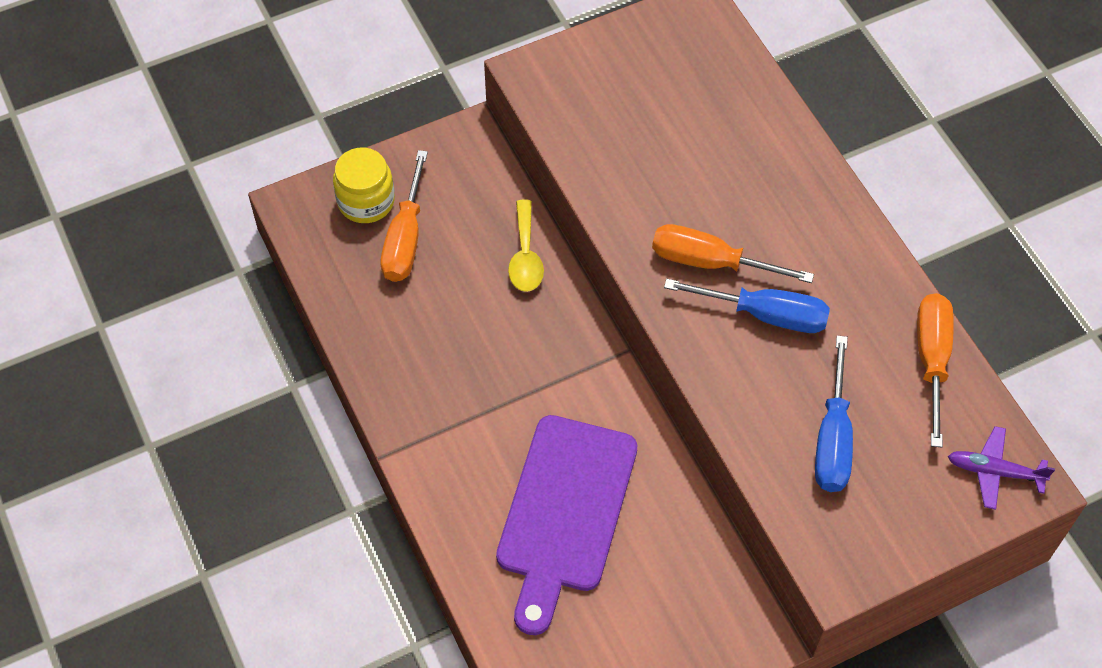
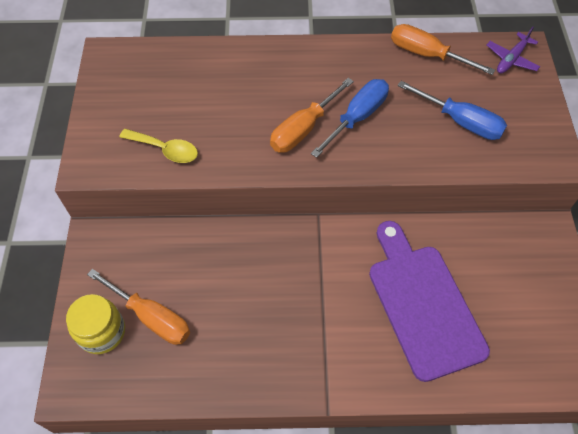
camera: 65 degrees left, 0 degrees up
(525, 256) = (213, 245): yellow spoon -> yellow spoon (165, 150)
(564, 512) = (423, 304): purple cutting board -> purple cutting board turned 150 degrees counterclockwise

